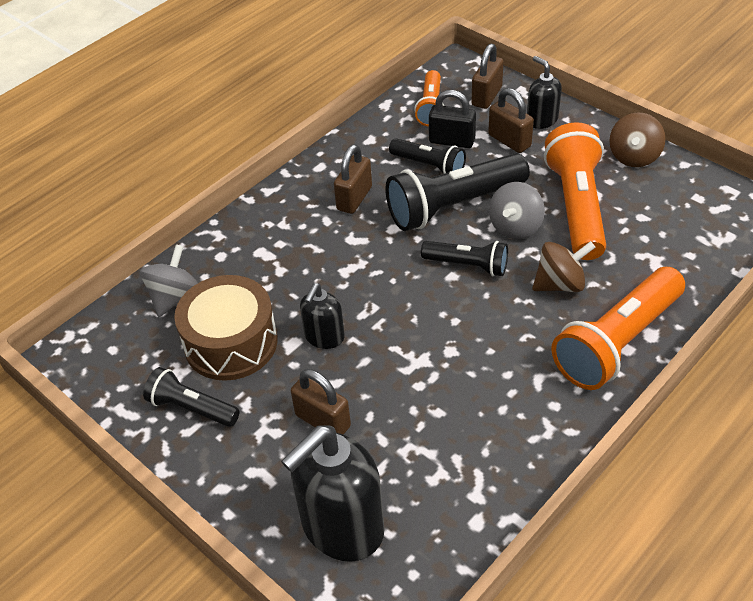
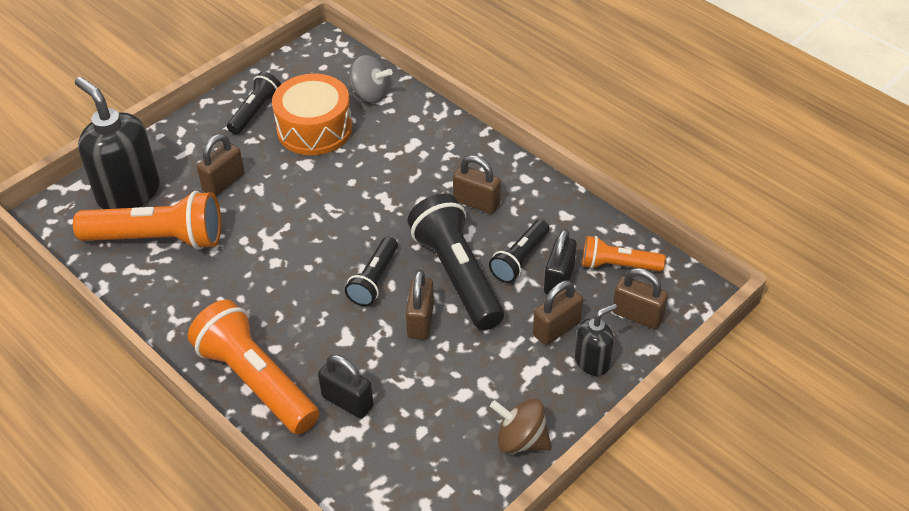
camera: 90 degrees right, 0 degrees up
(231, 342) = (314, 129): brown drum -> orange drum
(324, 337) = (308, 182): black soap dispenser -> none
(515, 227) = (420, 321): grey spinning top -> brown padlock
(560, 284) = (337, 347): brown spinning top -> none
(576, 206) = (444, 375): orange flashlight -> orange flashlight (158, 239)
(624, 269) = (347, 401): none -> black padlock

